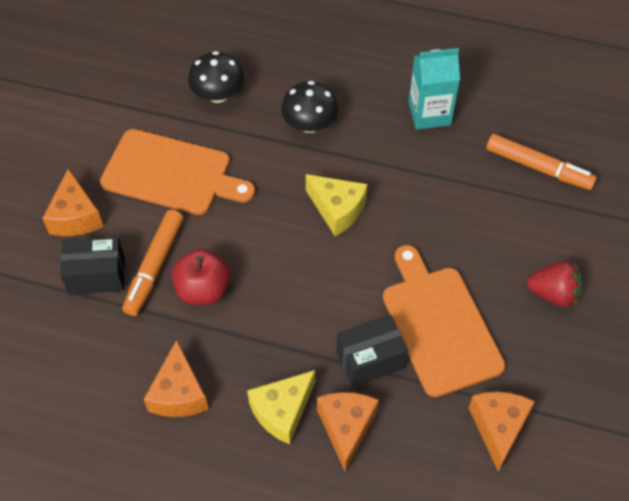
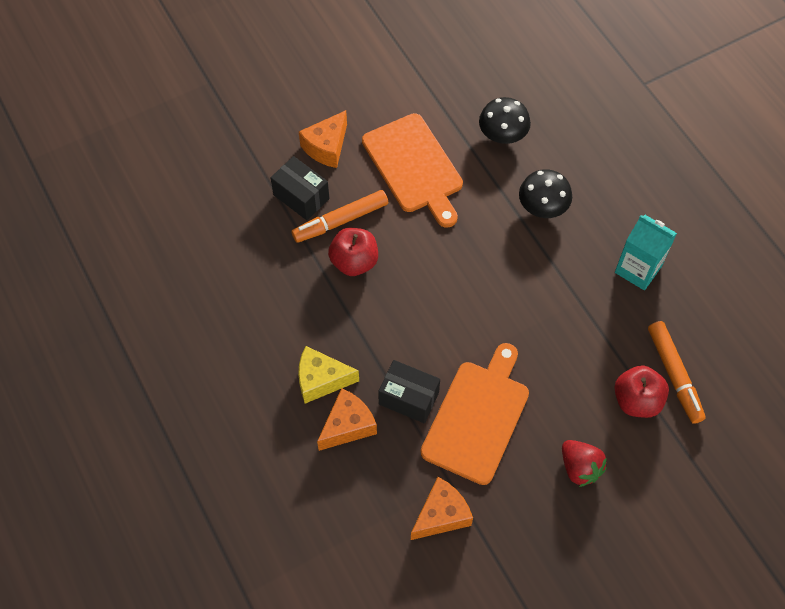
camera: 45 degrees right, 5 degrees up
(179, 393) = (274, 313): orange cheese -> none
(337, 210) = (495, 283): yellow cheese -> none
(535, 208) = (636, 400): none -> red apple

